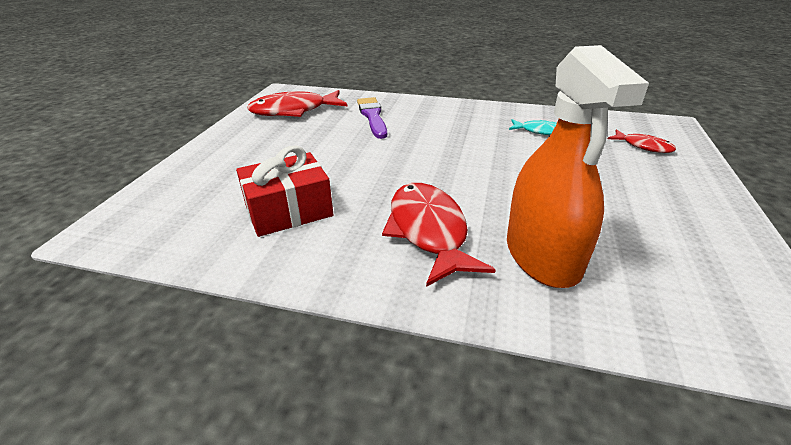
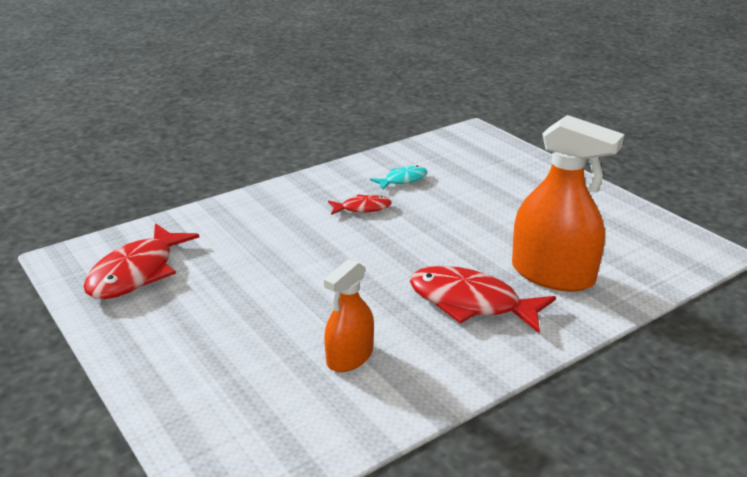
camera: 50 degrees left, 5 degrees down
(288, 210) = (350, 357): red gift -> orange spray bottle
(372, 116) = (238, 236): purple brush -> none
(643, 146) = (485, 160): red fish -> red fish (362, 208)

